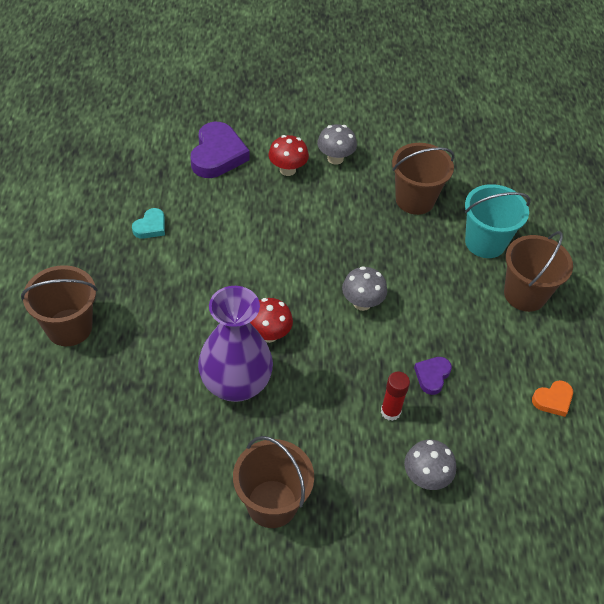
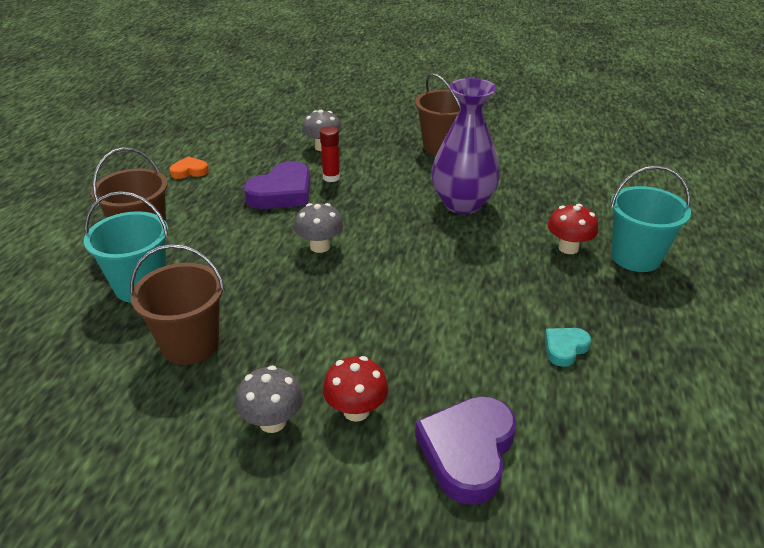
camera: 165 degrees left, 15 degrees down
(69, 327) = (635, 257): brown bucket -> turquoise bucket
(269, 334) = (425, 232): red mushroom -> red mushroom (568, 248)
(432, 376) = (282, 192): purple heart -> purple heart, size x1.91

